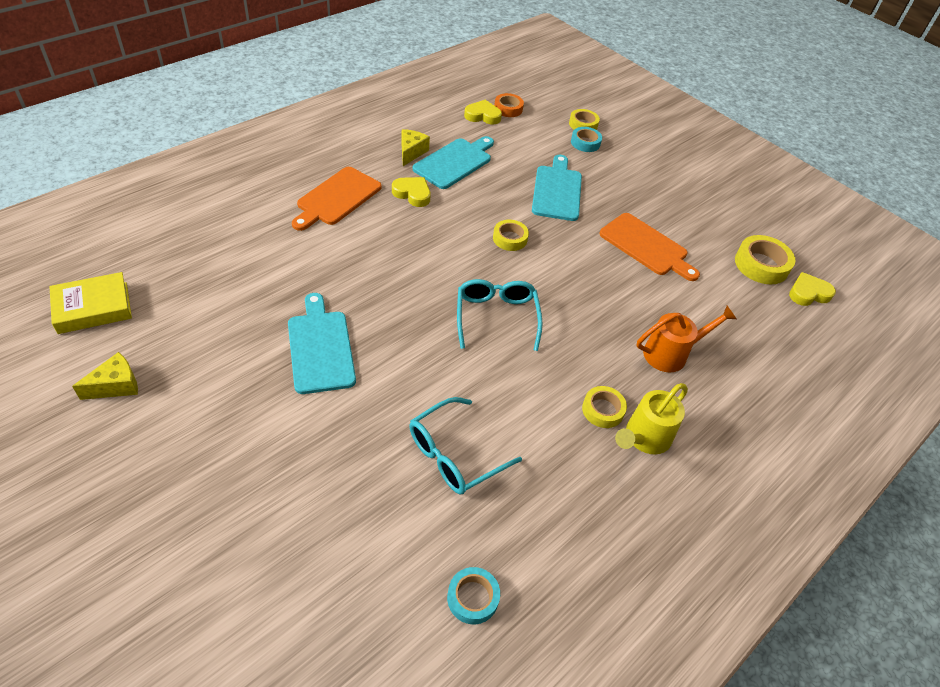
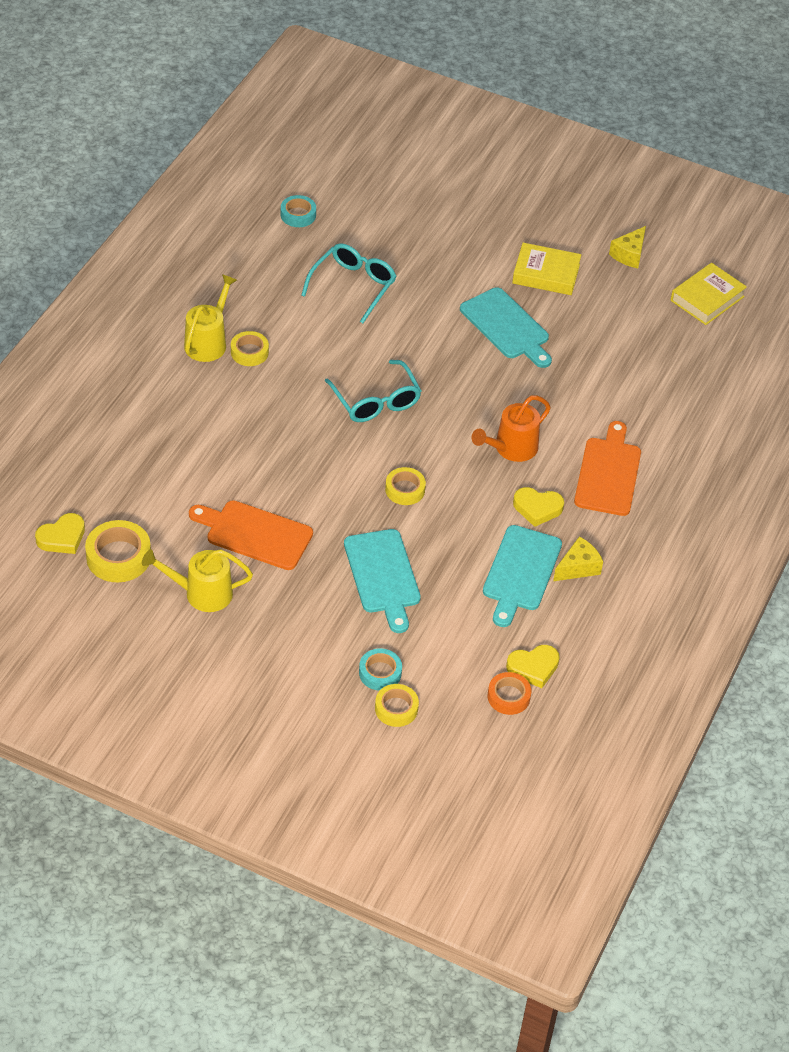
camera: 160 degrees right, 0 degrees up
(229, 394) = (546, 274): none -> yellow book
(411, 152) = (578, 567): yellow cheese -> yellow cheese turned 120 degrees counterclockwise
(671, 353) = (200, 421): orange watering can -> orange watering can (511, 449)
(699, 222) = (201, 593): none -> yellow watering can

